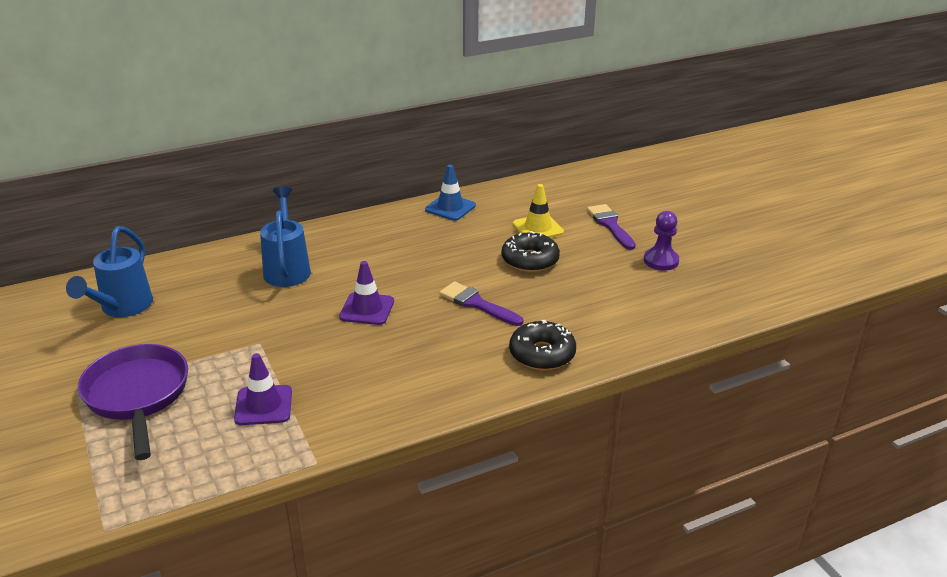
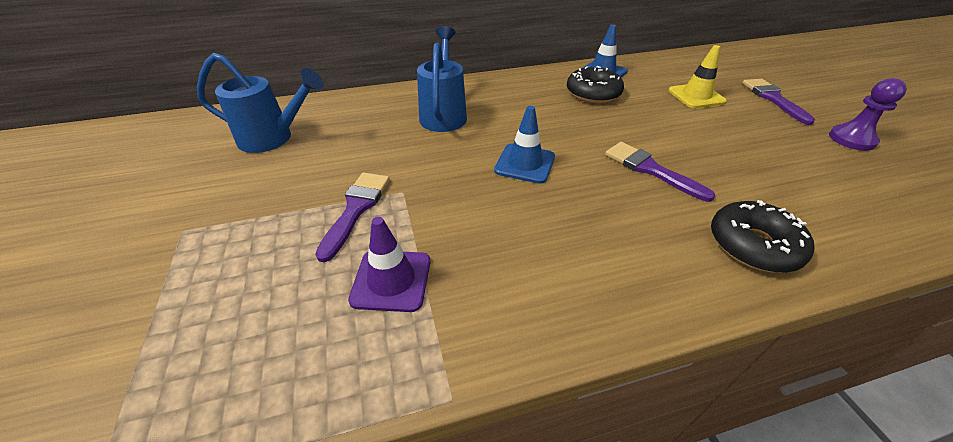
camera: 10 degrees right, 10 degrees up
(122, 308) = (273, 139): blue watering can -> blue watering can turned 105 degrees counterclockwise
(137, 396) = (246, 245): purple pan -> none
(222, 360) = (356, 209): none -> purple brush
(367, 309) = (525, 163): purple traffic cone -> blue traffic cone
(530, 260) = (698, 126): black donut -> black donut (593, 93)

